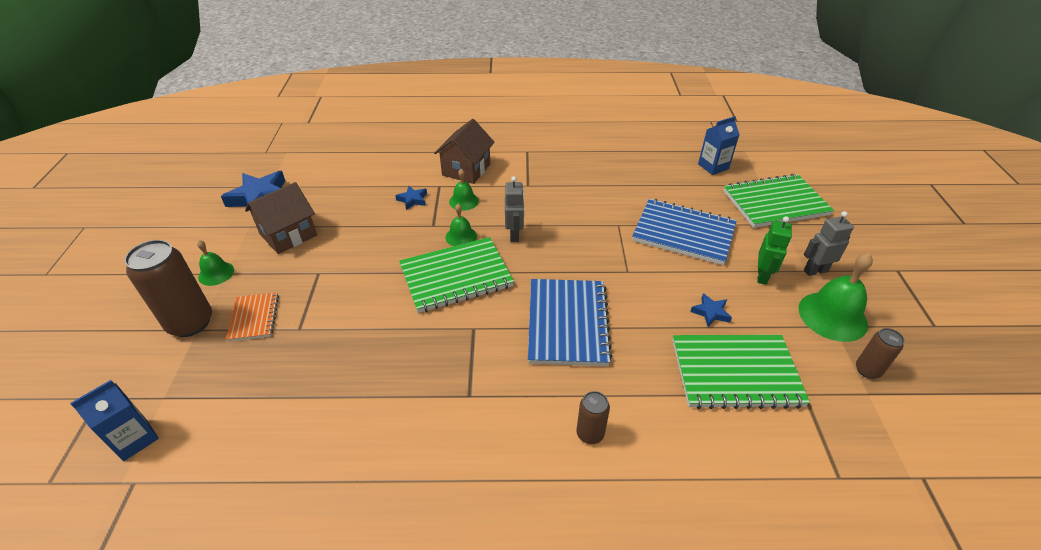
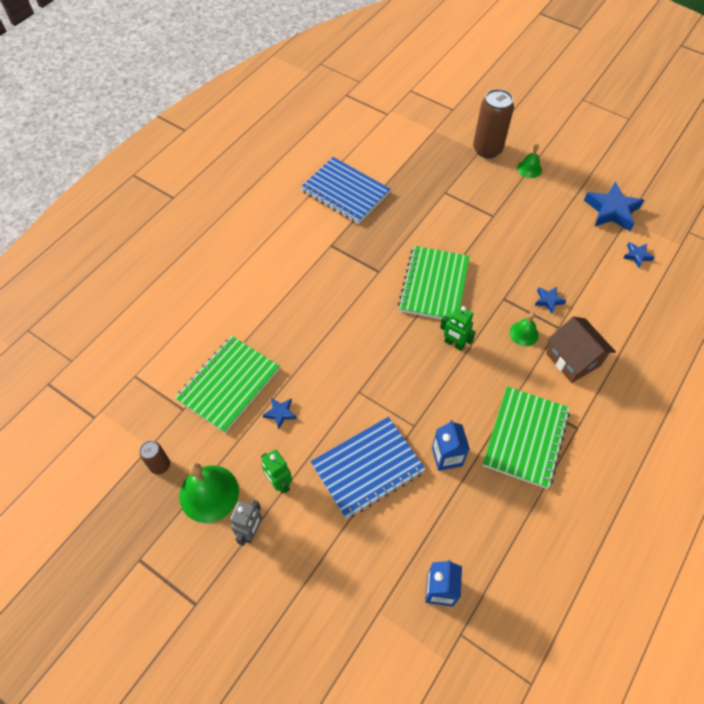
camera: 125 degrees right, 15 degrees up
(134, 439) = (414, 117): blue carton -> blue carton (447, 457)
(254, 318) = (471, 176): orange notebook -> none
(288, 235) = (550, 213): brown house -> none
(317, 169) = (637, 256): none -> blue star
(461, 236) = (477, 309): green bell -> none
(514, 235) = (454, 344): grey robot -> green robot
(567, 323) = (342, 322): blue notebook -> blue notebook (345, 192)
(590, 434) = (261, 283): brown can -> none
(775, 203) = (345, 592): green notebook -> green notebook (525, 438)

